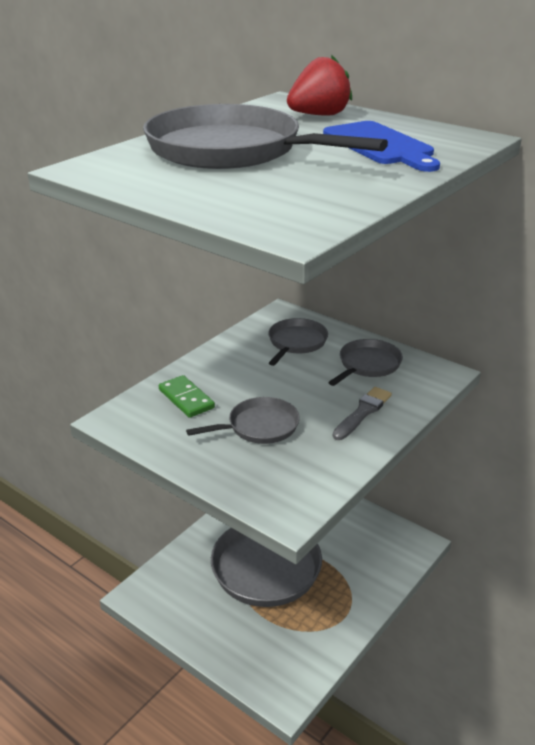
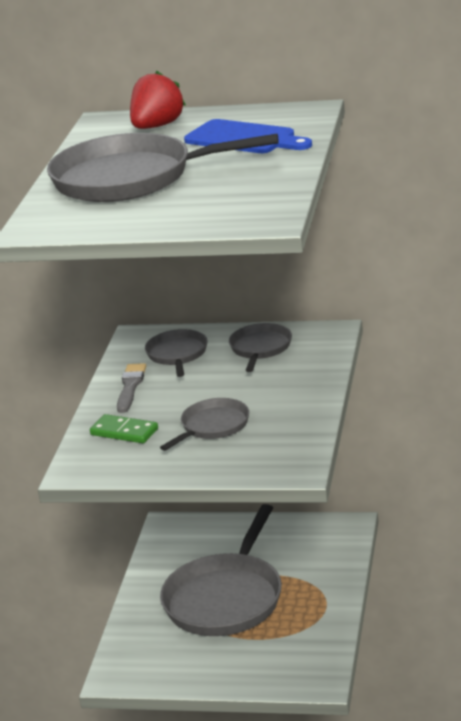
camera: 25 degrees left, 5 degrees down
(363, 412) = (290, 384): grey brush -> grey brush (130, 387)

